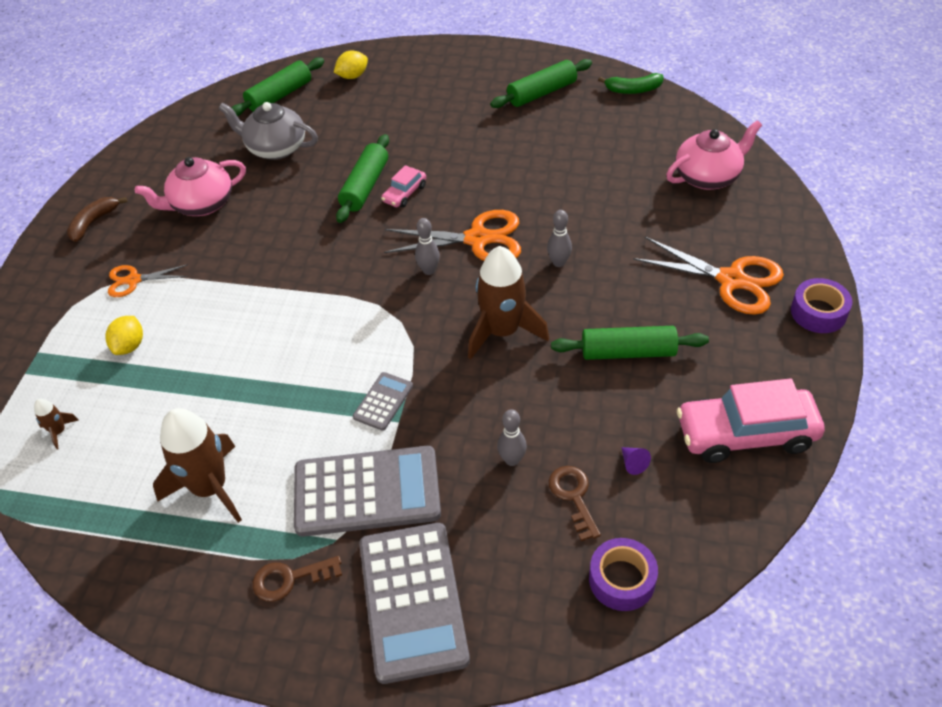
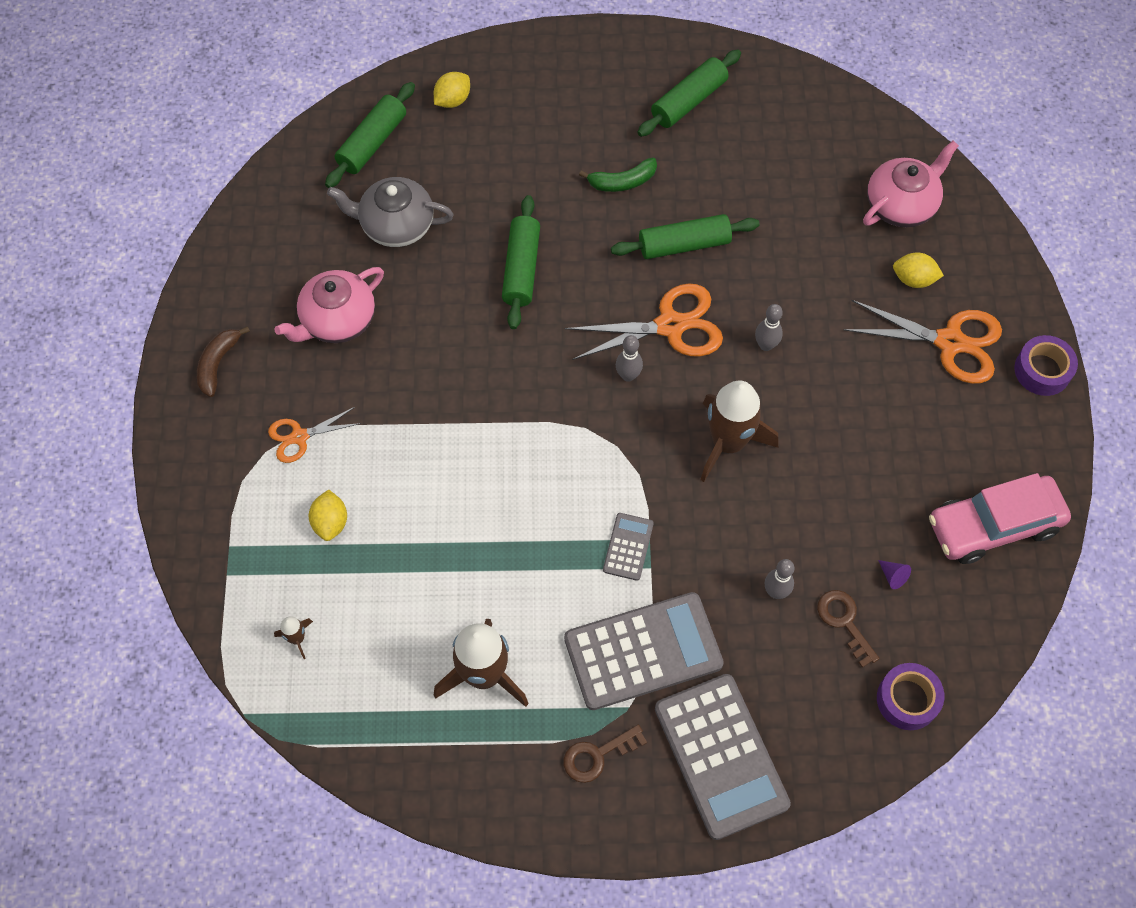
camera: 15 degrees left, 15 degrees up
(404, 193) = (570, 273): pink car -> none
(628, 352) = (862, 448): green rolling pin -> green rolling pin (684, 244)
(633, 90) = (794, 84): green banana -> green banana (622, 182)
(707, 230) = (913, 279): none -> yellow lemon

